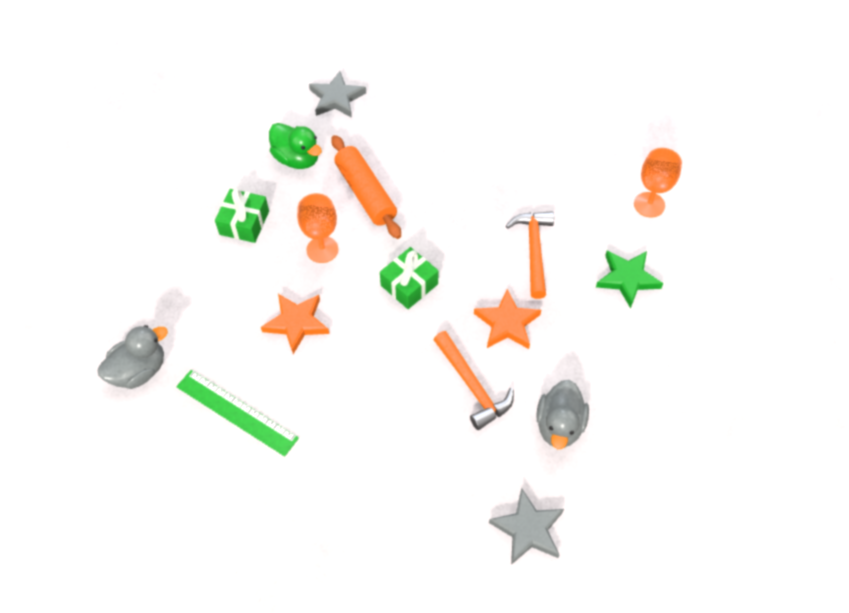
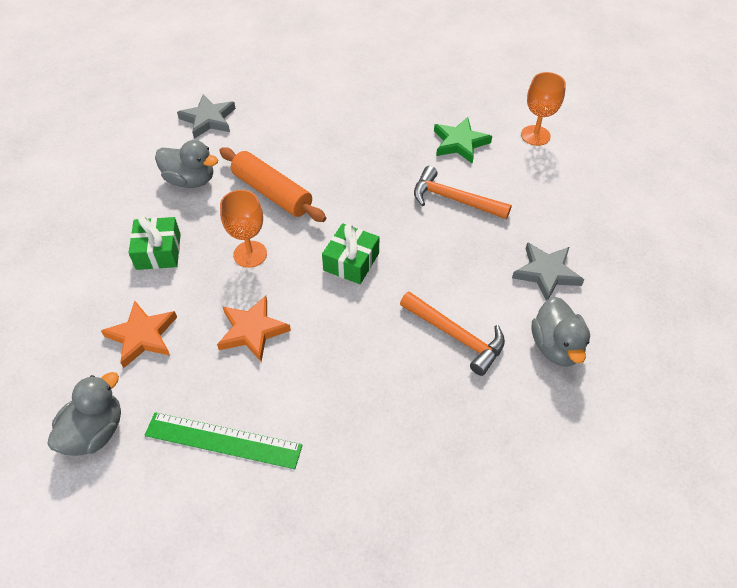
camera: 20 degrees left, 5 degrees down
(297, 159) = (190, 180): green duck -> grey duck
(507, 323) = (461, 269): orange star -> orange star (142, 336)
(528, 529) = (577, 456): grey star -> grey star (546, 273)
(534, 250) = (454, 199): orange hammer -> orange hammer turned 45 degrees counterclockwise
(627, 279) = (549, 200): green star -> green star (460, 143)

